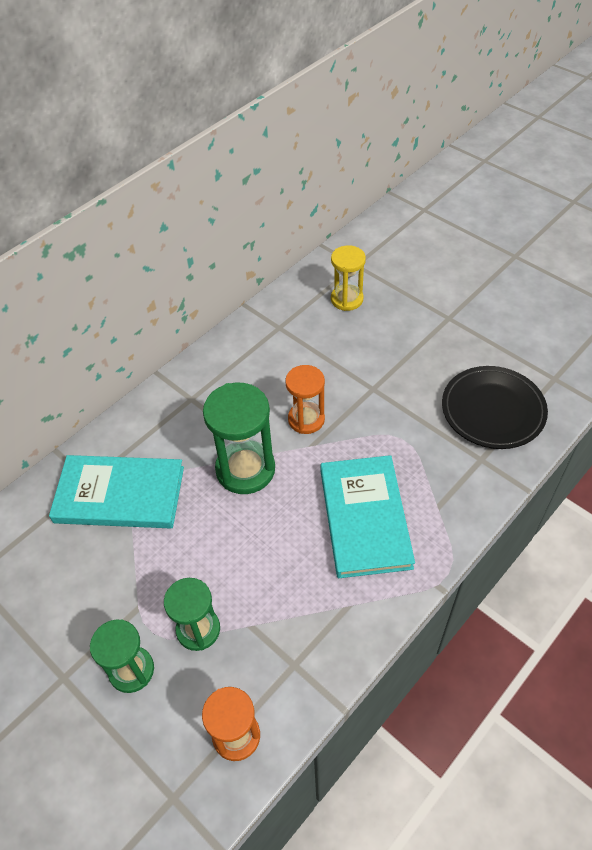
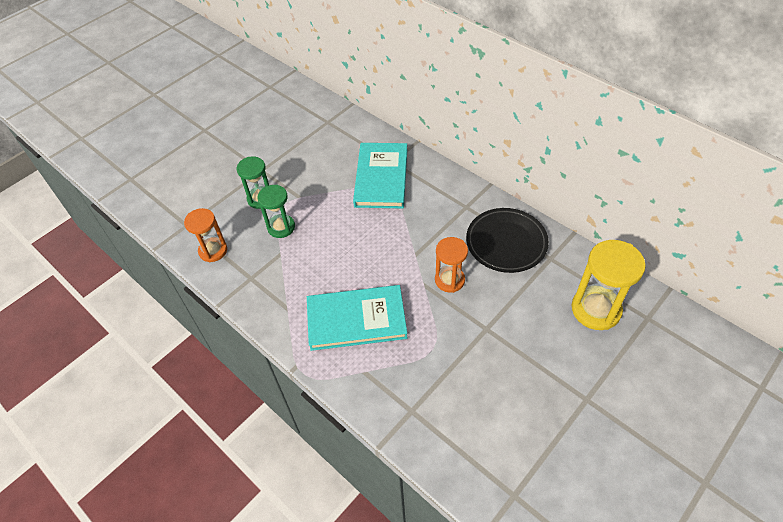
camera: 90 degrees right, 0 degrees up
(245, 469) = (401, 244): green hourglass -> none
(347, 299) = (596, 309): yellow hourglass -> yellow hourglass, size x1.55
(492, 410) = (467, 427): black plate -> black plate (506, 243)

